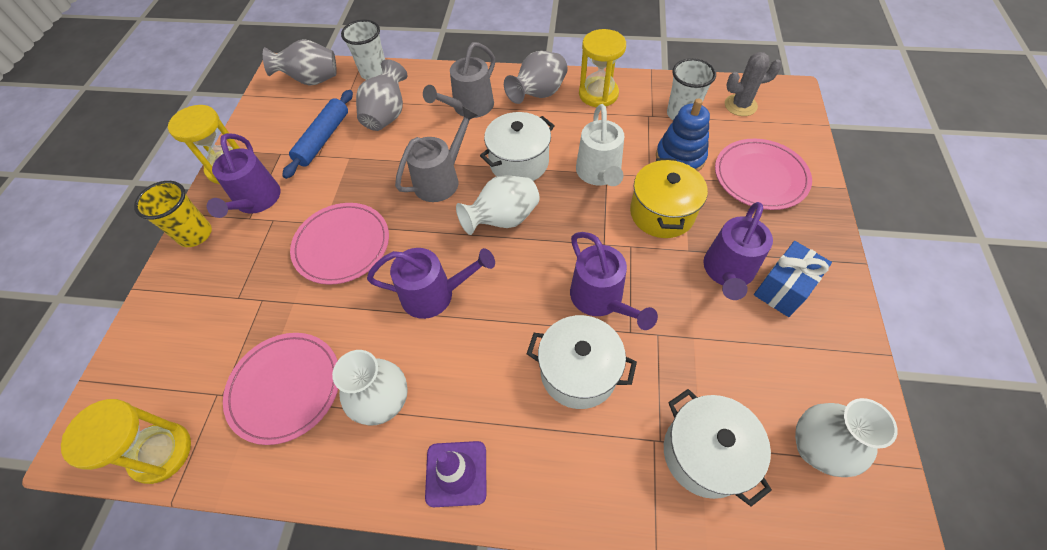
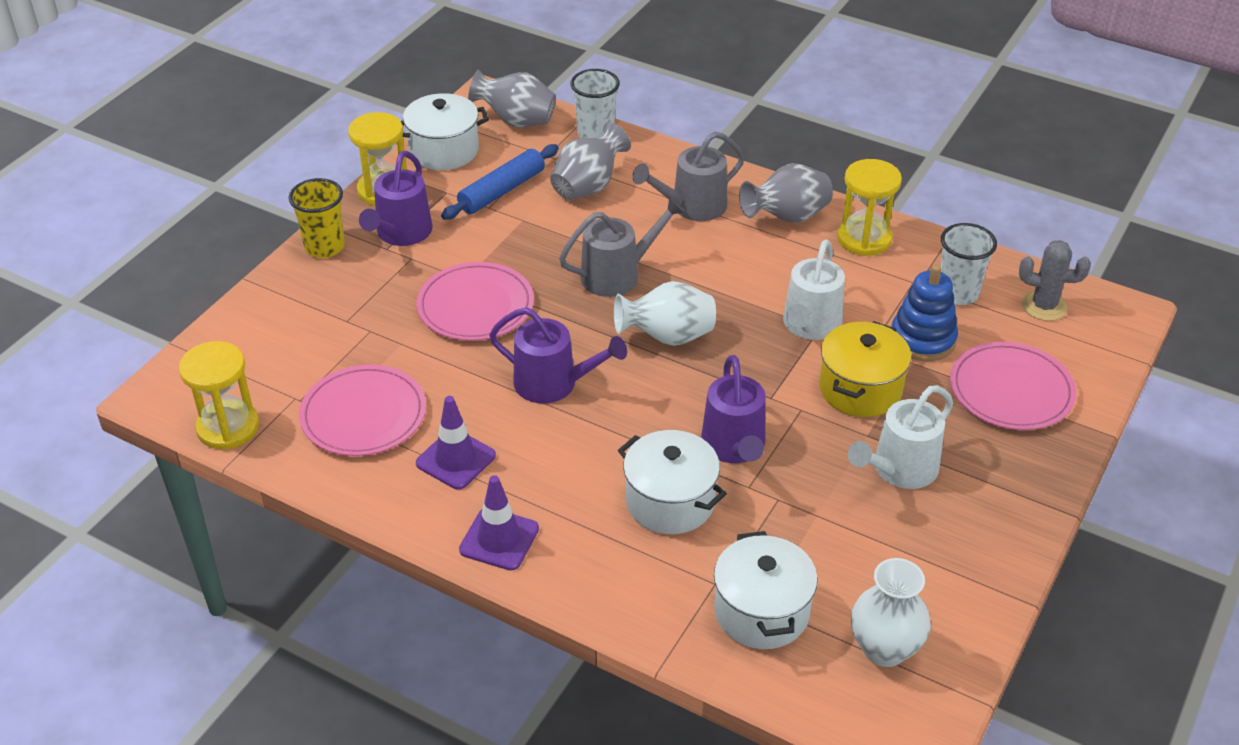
camera: 20 degrees right, 15 degrees down
(384, 402) = (455, 459): white vase -> purple traffic cone
(519, 162) = (719, 285): white pot -> white pot (444, 150)
(727, 272) = (899, 470): purple watering can -> white watering can
(783, 289) = (954, 506): blue gift -> none

